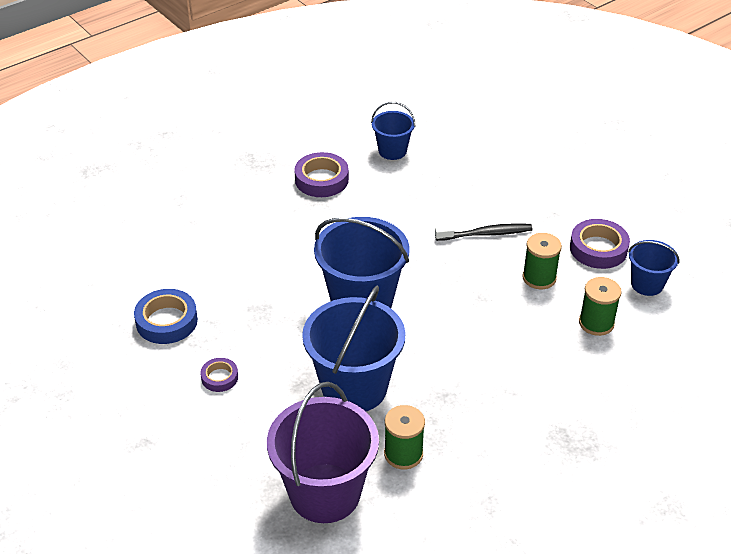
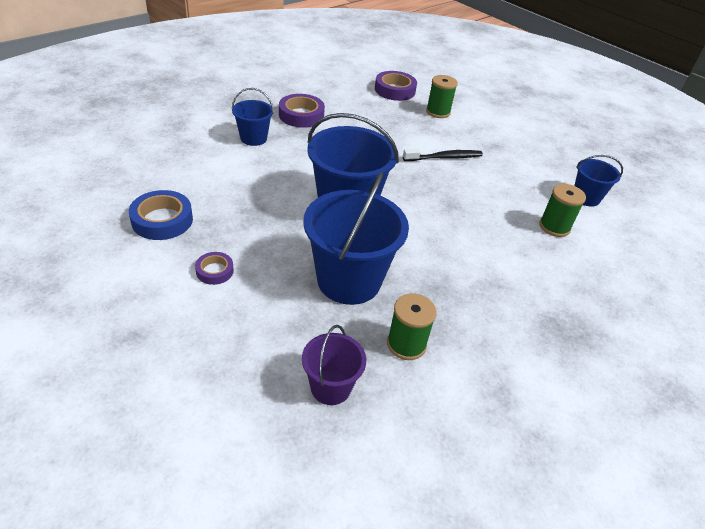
camera: 10 degrees left, 0 degrees up
(325, 493) = (330, 387): purple bucket -> purple bucket, size x0.53
(392, 151) = (357, 98): blue bucket -> blue bucket (253, 138)
(539, 278) = (496, 191): green spool -> green spool (438, 112)
(598, 249) = (538, 171): purple tape -> purple tape (395, 90)

